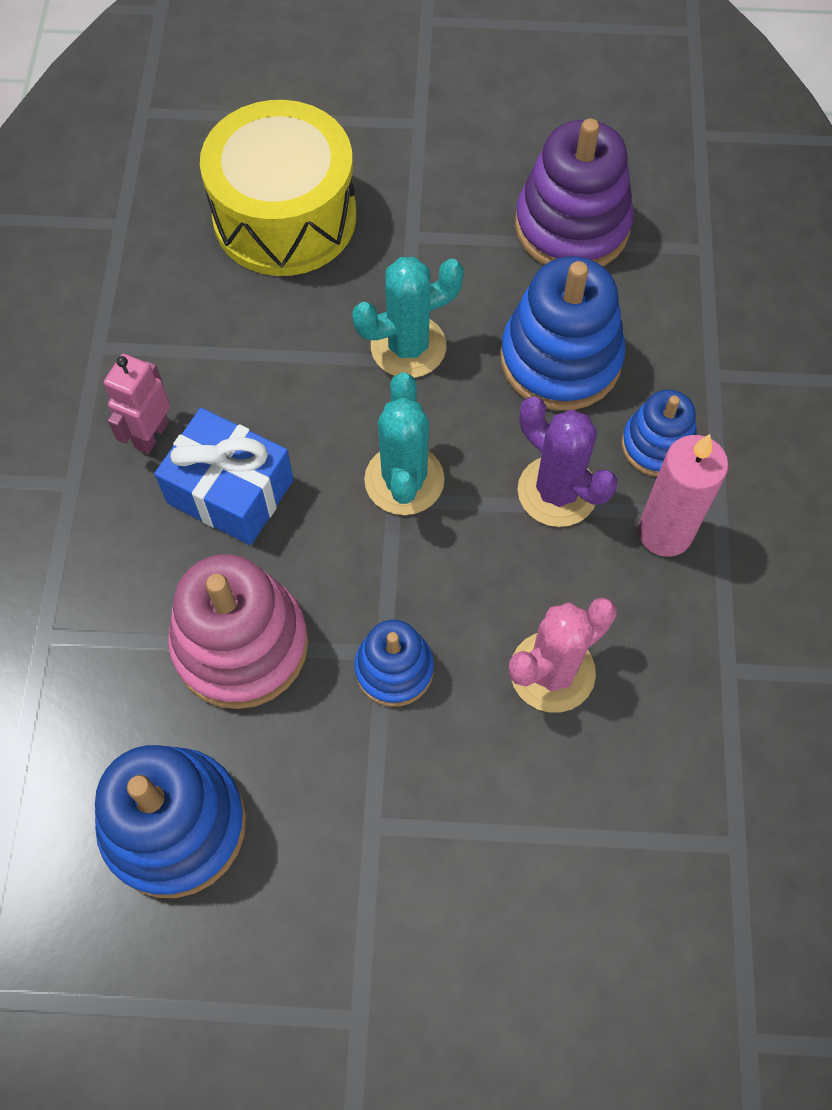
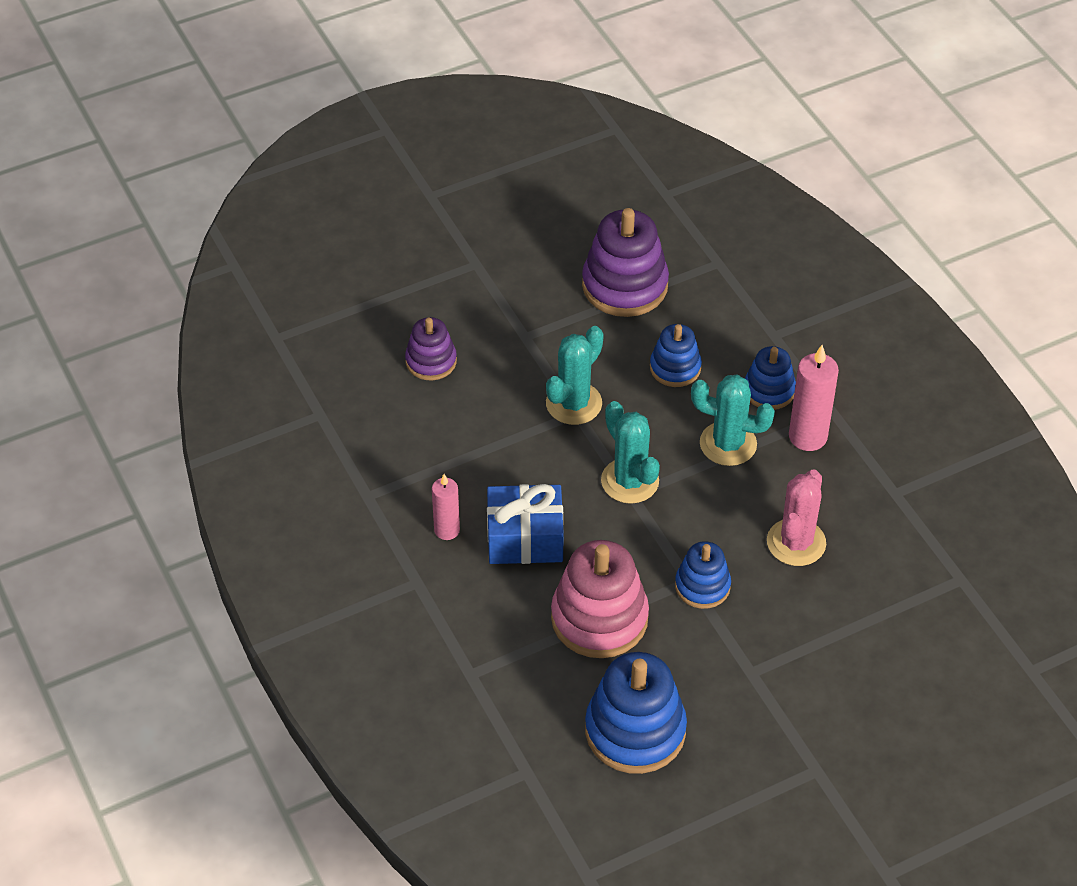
camera: 30 degrees left, 15 degrees down
(151, 434) = (447, 530): pink robot -> pink candle
(285, 217) = (431, 361): yellow drum -> purple stacking toy
(557, 491) = (728, 444): purple cactus -> turquoise cactus
(560, 359) = (675, 368): blue stacking toy -> blue stacking toy, size x0.58

